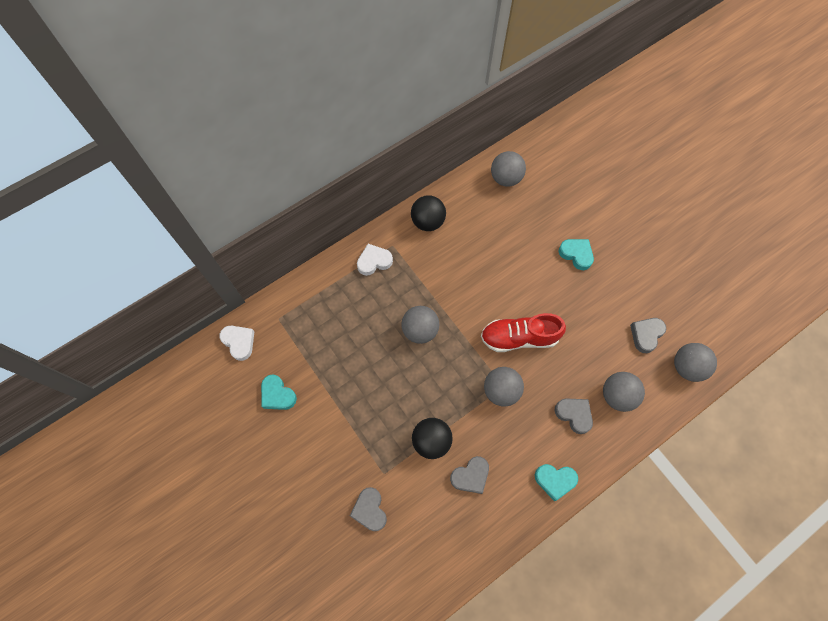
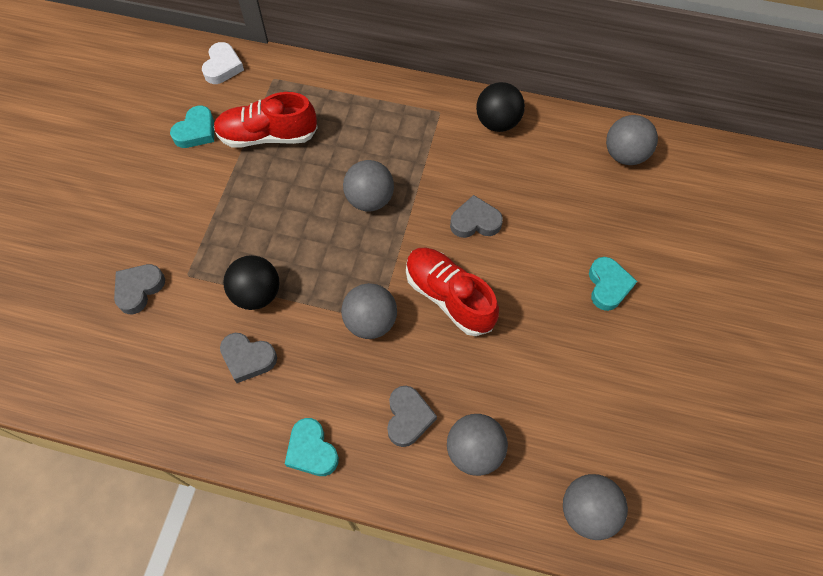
camera: 50 degrees right, 5 degrees down
(277, 395) = (196, 131): turquoise heart -> turquoise heart turned 150 degrees counterclockwise
(321, 354) = (267, 136): none -> red shoe
(374, 261) = (406, 109): white heart -> none
(646, 335) = (583, 432): grey heart -> grey heart (475, 221)

